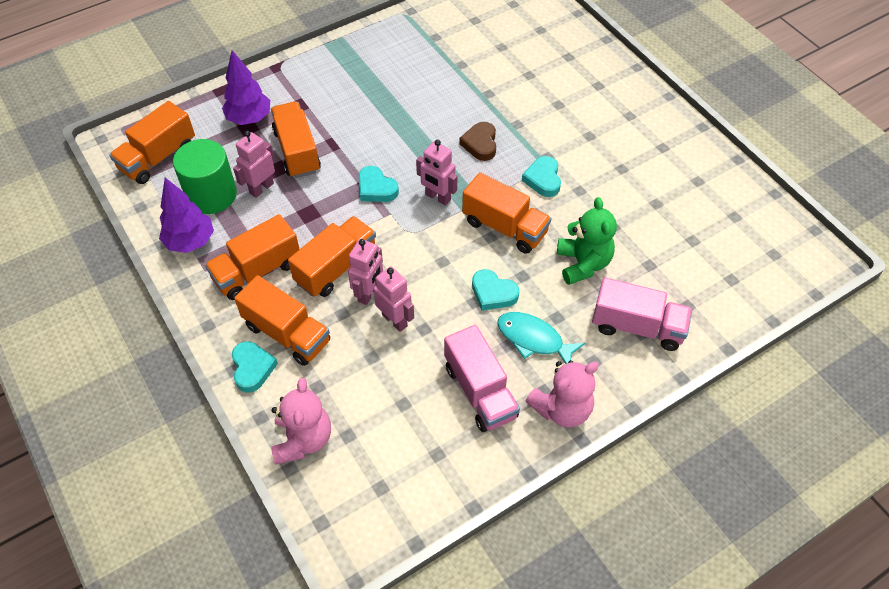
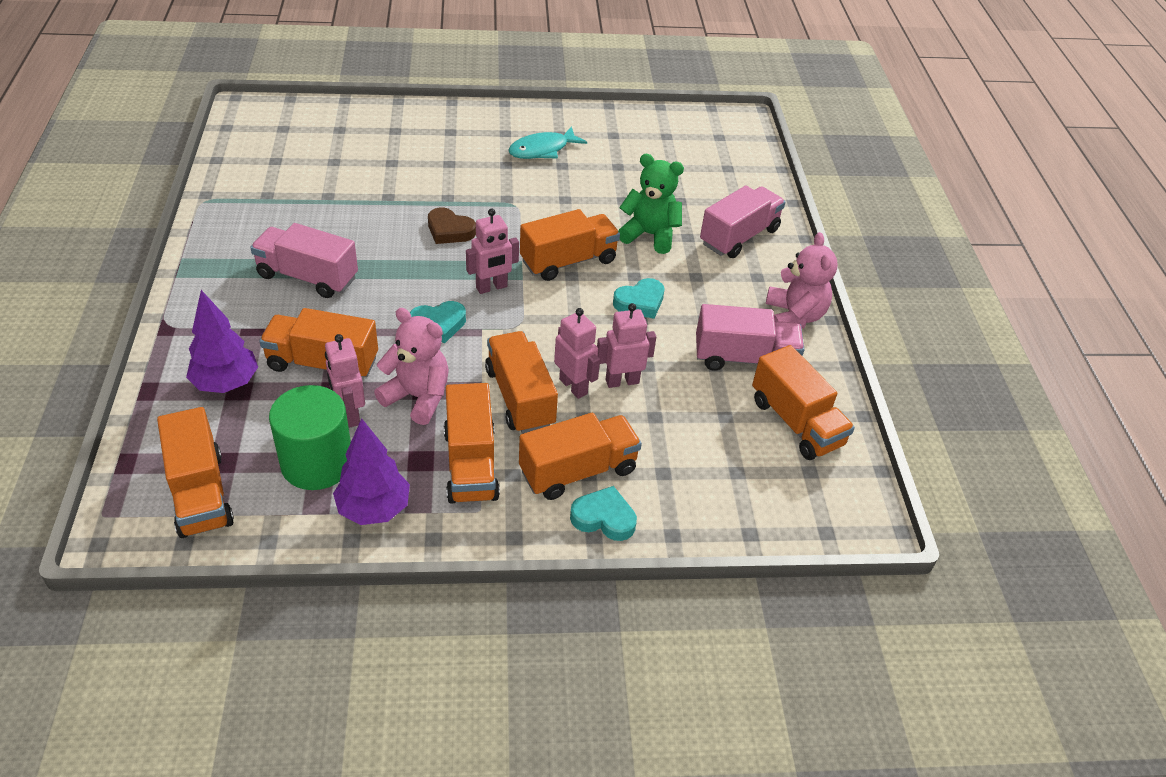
camera: 65 degrees left, 10 degrees down
(303, 439) = (721, 509): pink teddy bear -> pink teddy bear (418, 397)
(371, 100) = (307, 277): none -> pink truck
(429, 457) = (796, 422): none -> orange truck
(533, 339) = (710, 300): turquoise fish -> turquoise fish (542, 150)
(543, 179) = (532, 213): turquoise heart -> none

